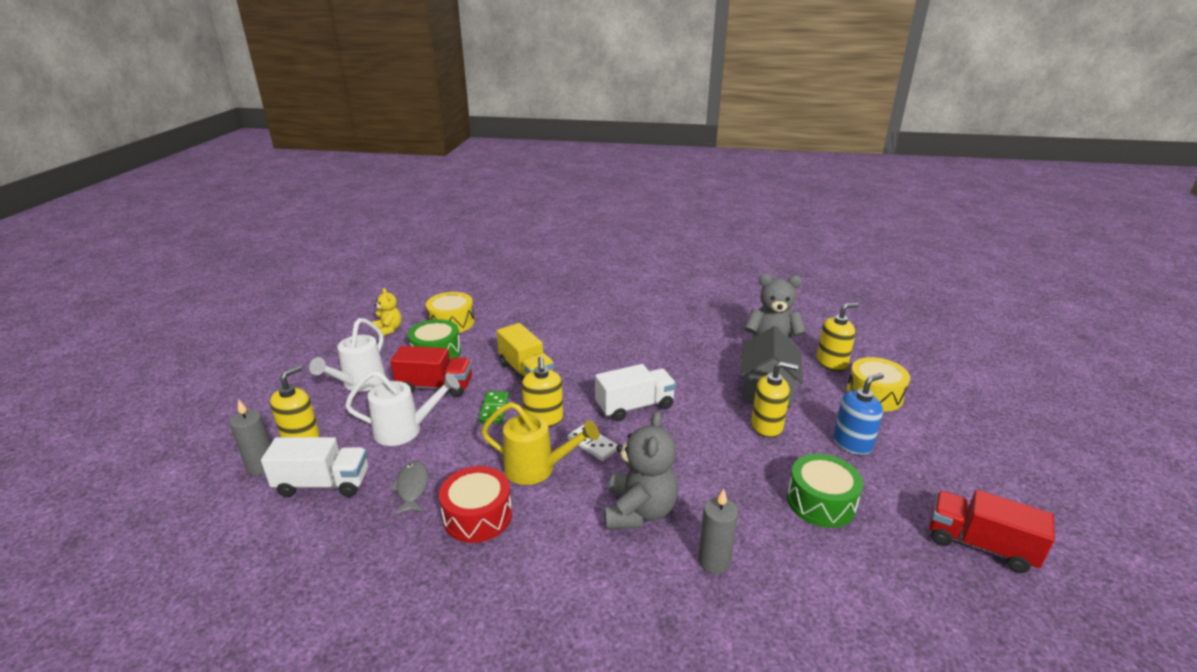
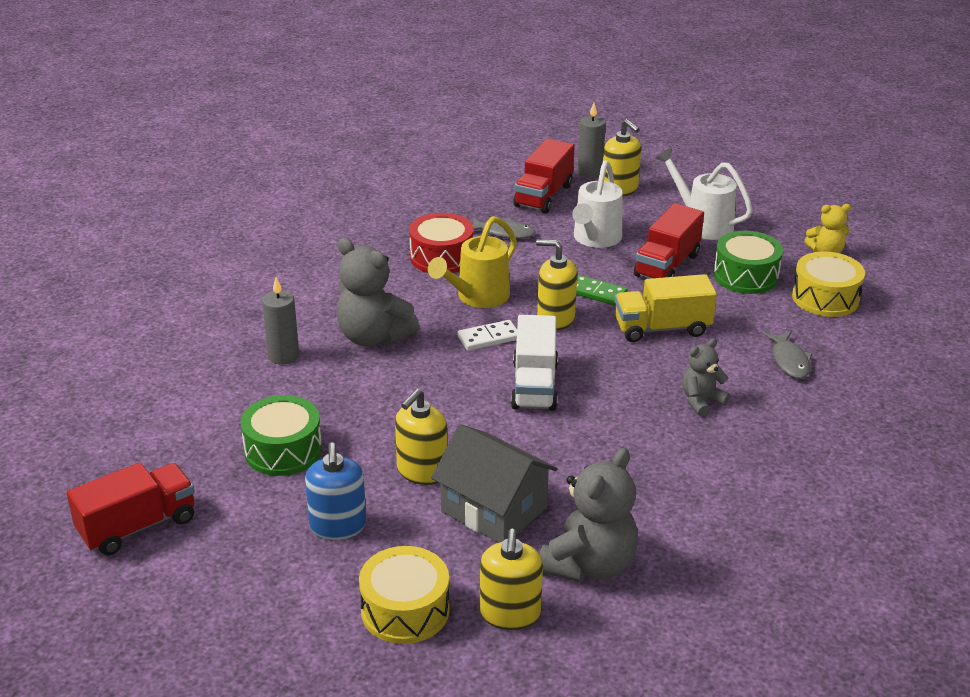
camera: 115 degrees right, 5 degrees up
(323, 484) = (543, 195): white truck -> red truck
(533, 324) = (789, 361): none -> grey fish
(598, 344) = (701, 401): none -> grey teddy bear

